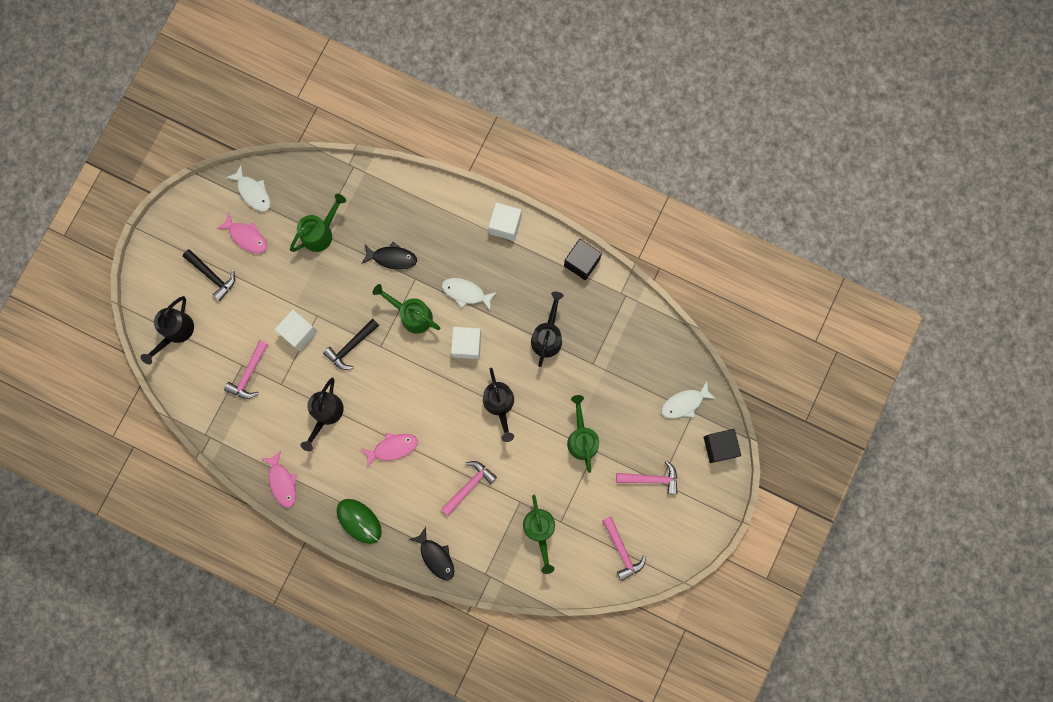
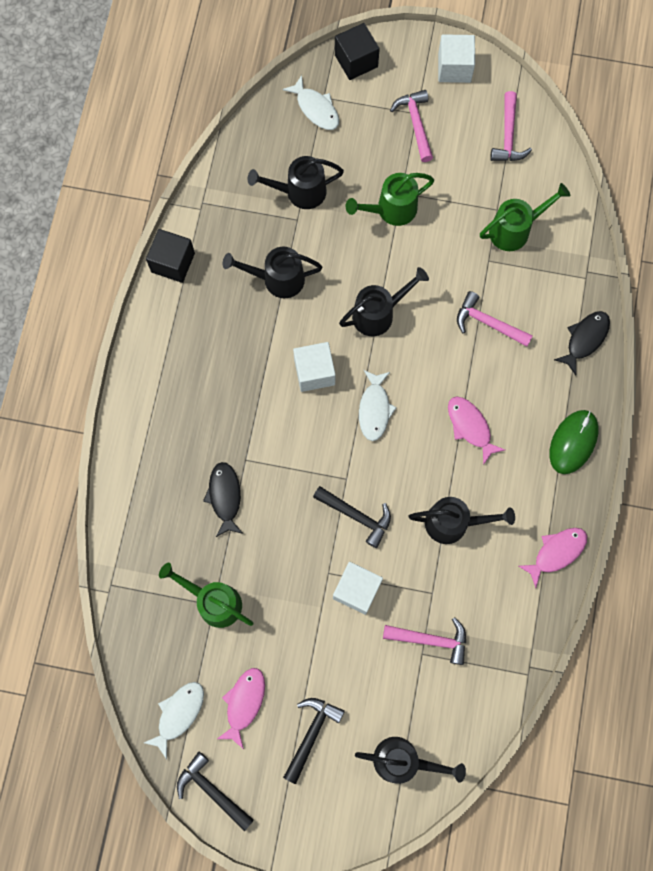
camera: 105 degrees left, 5 degrees down
(197, 202) = (212, 790): none -> black hammer
(412, 315) = (294, 450): green watering can -> none
(466, 293) = (247, 391): white fish -> white fish (374, 409)
(505, 225) = (146, 366): white cube -> white cube (454, 68)
(615, 371) = (299, 192): none -> black watering can
(622, 551) = (508, 136): pink hammer -> pink hammer turned 135 degrees clockwise

